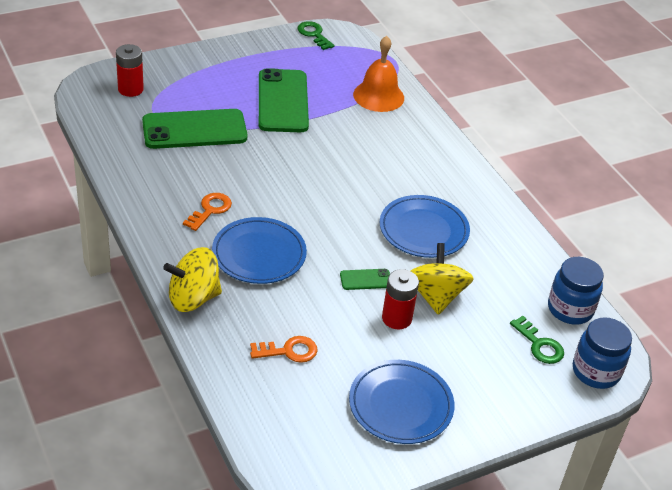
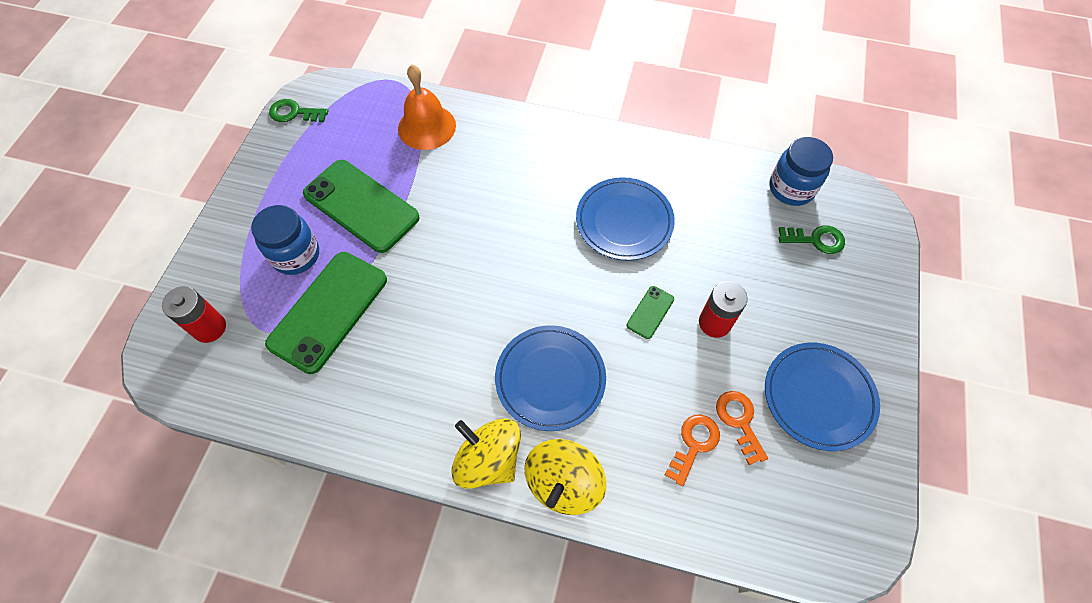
camera: 45 degrees left, 20 degrees up
(210, 210) = (455, 379): orange key -> orange key (739, 421)
(436, 296) = (709, 272): yellow spinning top -> yellow spinning top (488, 460)
(596, 372) = (869, 224): blue jar -> blue jar (296, 255)

